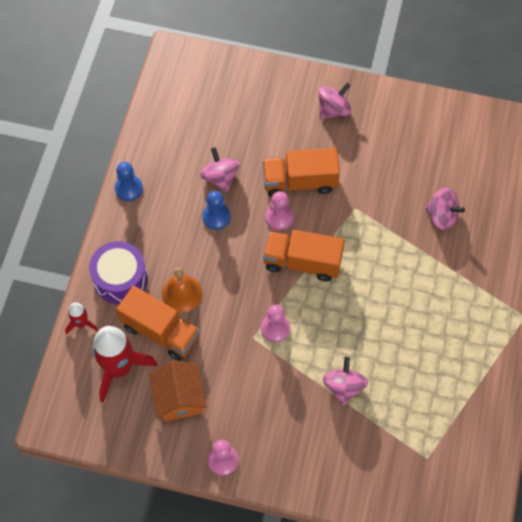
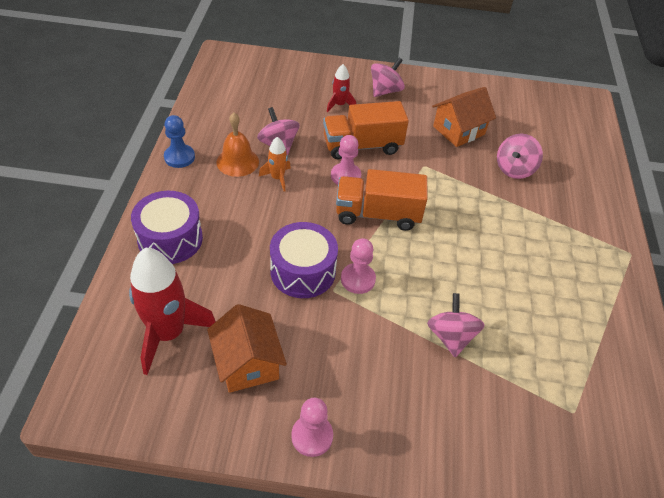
camera: 10 degrees left, 15 degrees down
(81, 324) = (121, 287): red rocket -> red rocket (339, 105)
(160, 331) = (220, 290): orange truck -> none
(182, 293) = (244, 250): orange bell -> orange bell (237, 161)
(216, 217) = (277, 178): blue pawn -> orange rocket
(230, 318) = (303, 271): none -> purple drum
(398, 165) = (458, 130): none -> orange house
(441, 216) = (514, 169): pink spinning top -> pink spinning top turned 105 degrees clockwise

